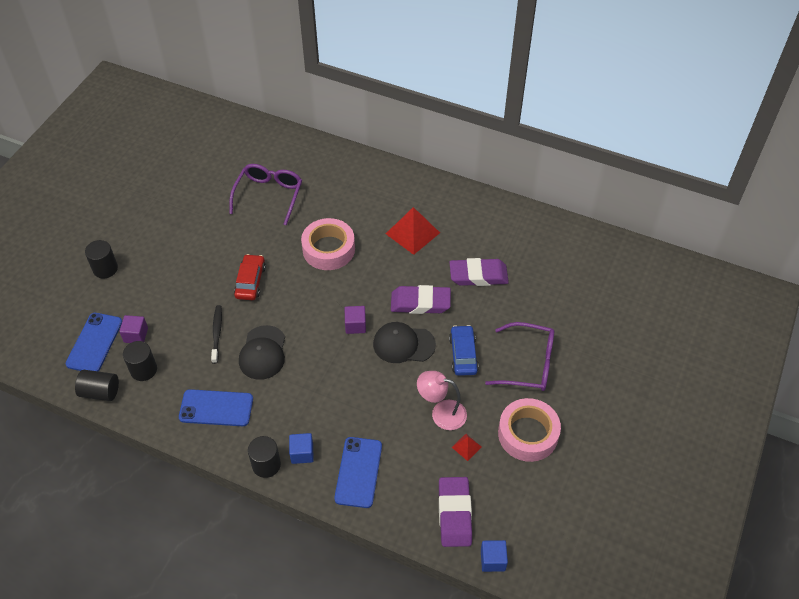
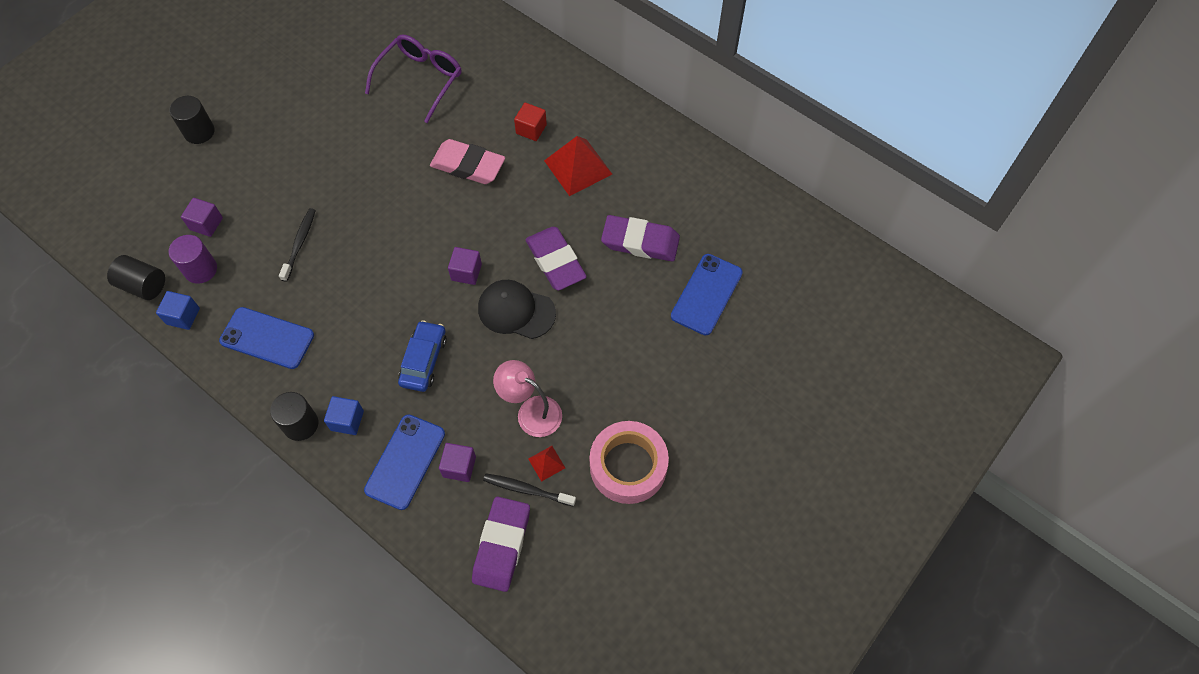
camera: 15 degrees right, 10 degrees up
(94, 343) = (157, 222): blue phone -> blue phone (706, 294)
(143, 370) = (201, 269): black cylinder -> purple cylinder
(250, 282) = (361, 186): red car -> none
(263, 353) = (344, 281): black cap -> none
(328, 249) = (468, 165): pink tape -> pink eraser
(367, 213) = (531, 129): none -> red cube
(401, 465) = (459, 467): none -> purple cube
(420, 303) = (555, 261): purple eraser -> purple eraser turned 45 degrees clockwise
(459, 469) = (527, 490): none -> black toothbrush
(463, 354) = (585, 342): blue car -> blue car (424, 360)
(493, 560) = (527, 617): blue cube -> blue cube (183, 316)
(529, 364) = (662, 374): purple glasses -> none

